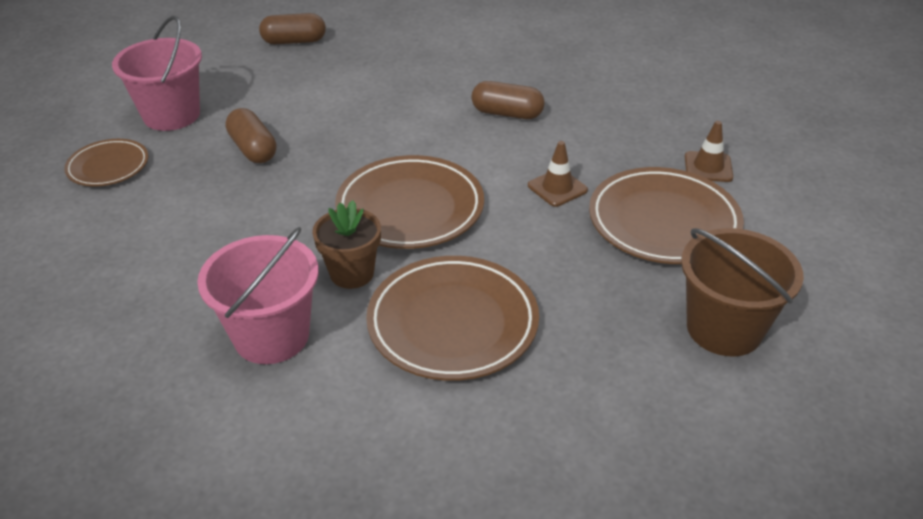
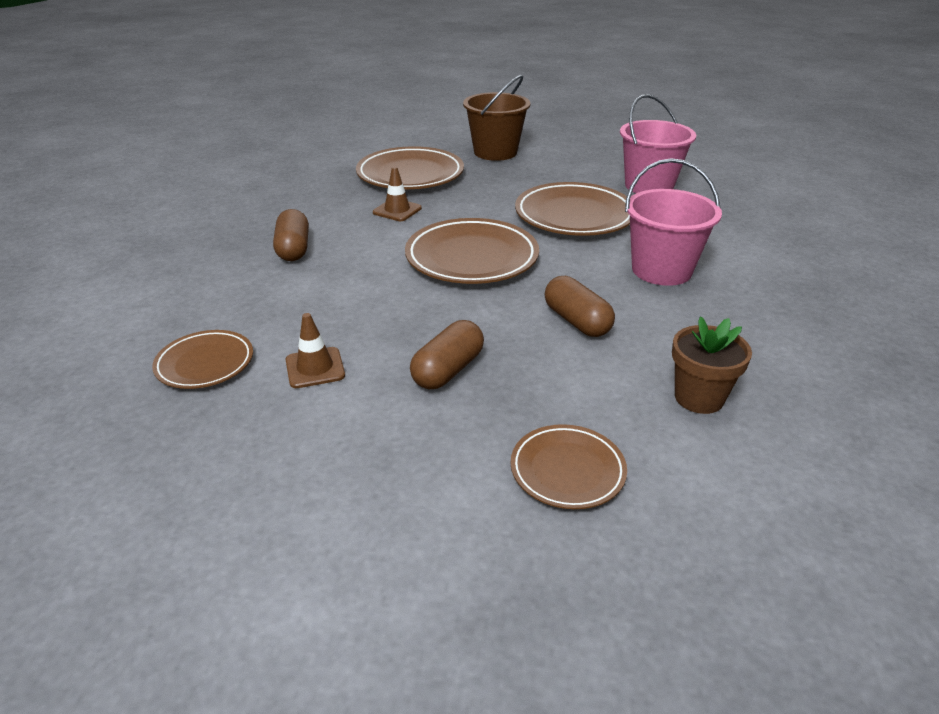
camera: 115 degrees left, 5 degrees down
(171, 115) = (419, 474): pink bucket -> pink bucket (649, 186)
(294, 41) = (153, 444): brown capsule -> brown capsule (577, 321)
(352, 273) = (569, 260): brown flower pot -> brown flower pot (699, 398)
(359, 61) = (205, 364): none -> brown plate
(708, 167) = (333, 169): brown traffic cone -> brown traffic cone (315, 368)

